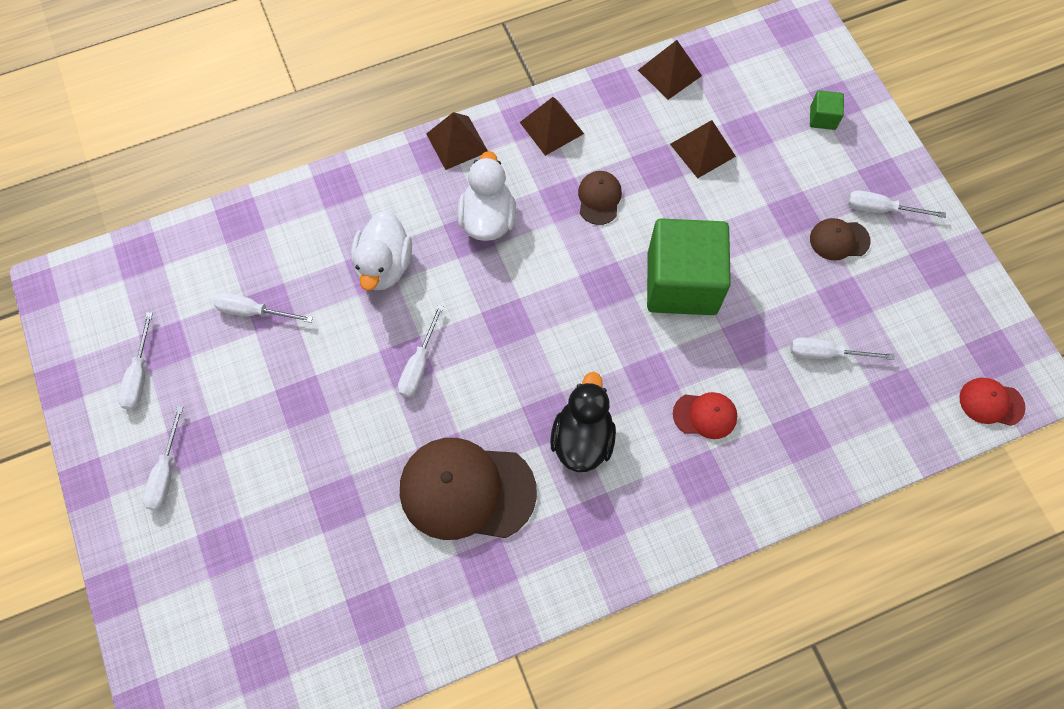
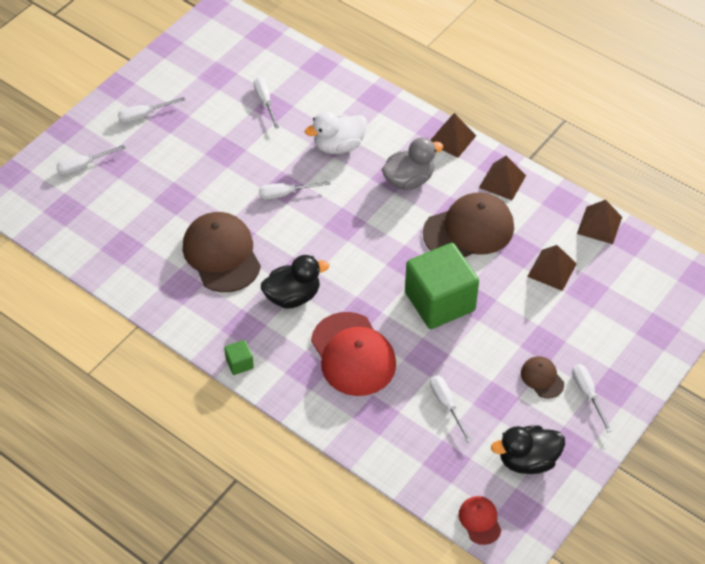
camera: 60 degrees right, 15 degrees down
(139, 375) = (192, 74): white screwdriver -> white screwdriver (83, 165)
(487, 219) = (409, 180): white duck -> grey duck
(599, 198) = (469, 230): brown cap -> brown cap, size x2.08
(705, 415) = (353, 354): red cap -> red cap, size x2.08
(822, 118) = (636, 329): green cube -> green cube (239, 363)
(936, 313) = (527, 460): none -> black duck

